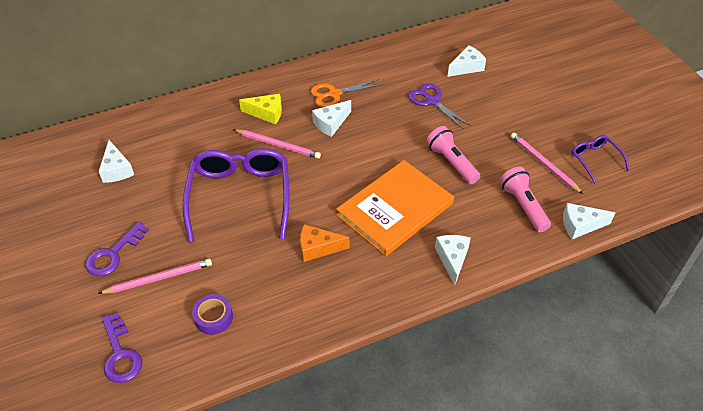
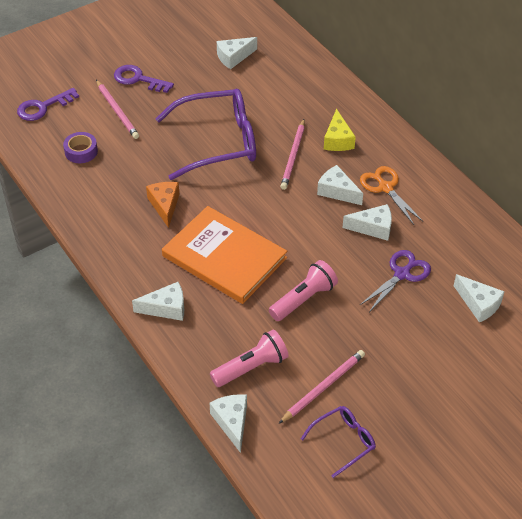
camera: 80 degrees right, 0 degrees up
(379, 109) = (373, 228): none -> white cheese

